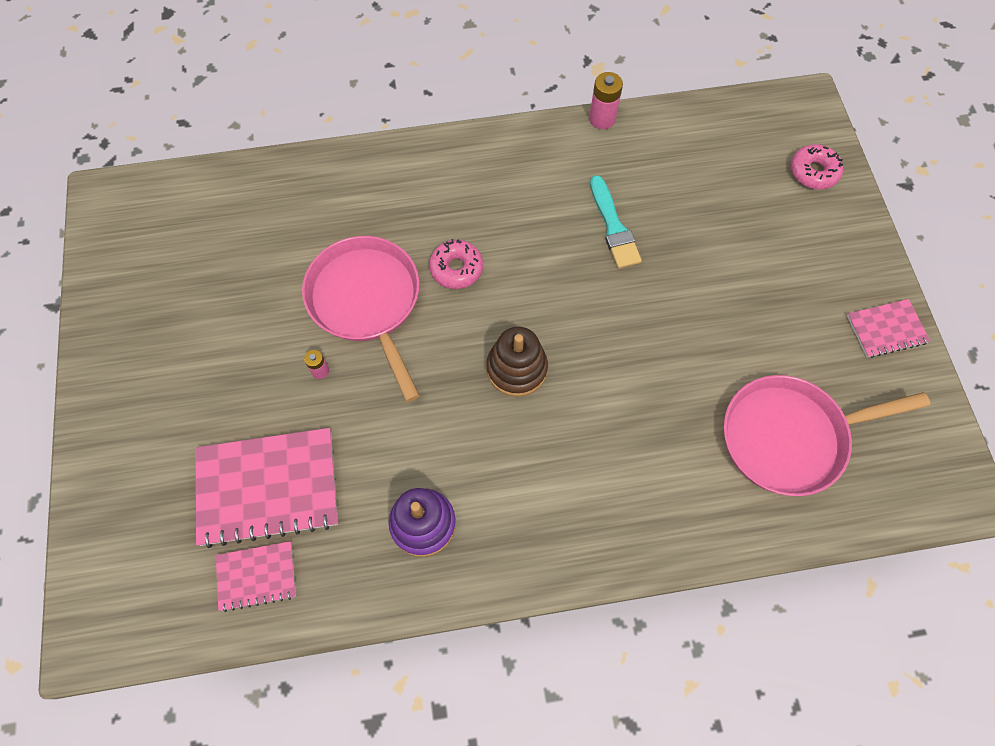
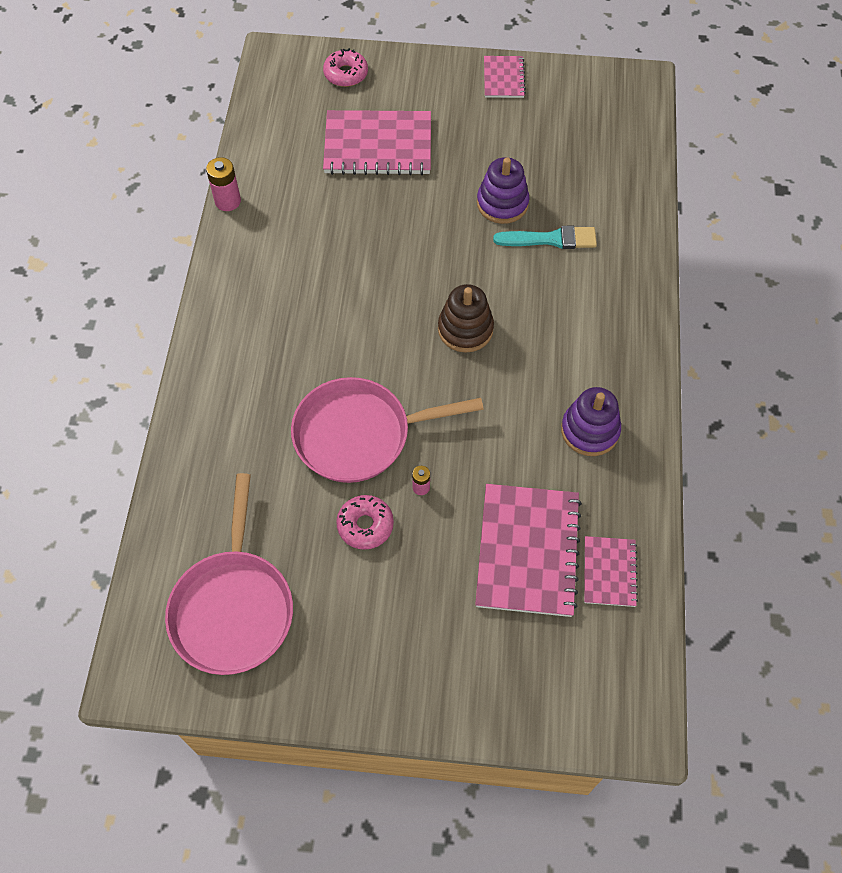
camera: 75 degrees left, 5 degrees down
(456, 268) = (348, 353): pink donut -> pink donut (365, 525)
(613, 226) = (347, 223): turquoise brush -> turquoise brush (550, 239)
(698, 368) = (502, 203): none -> purple stacking toy
(728, 227) = (378, 145): none -> pink notebook
(790, 437) = (576, 164): pink pan -> pink pan (233, 607)

